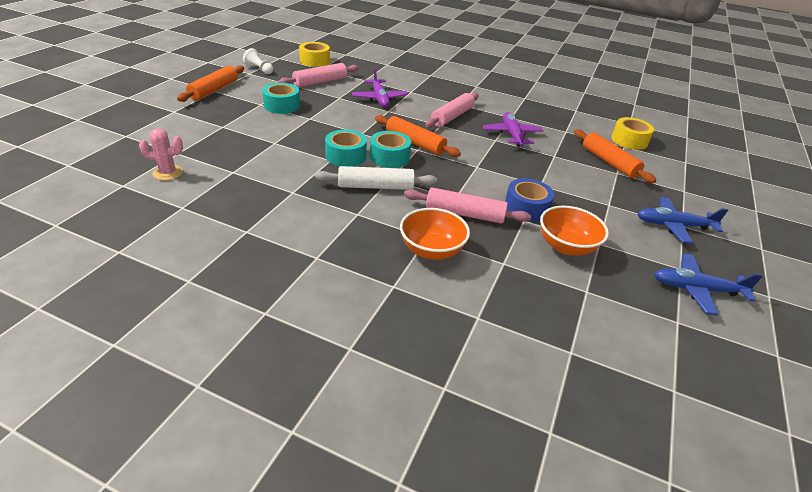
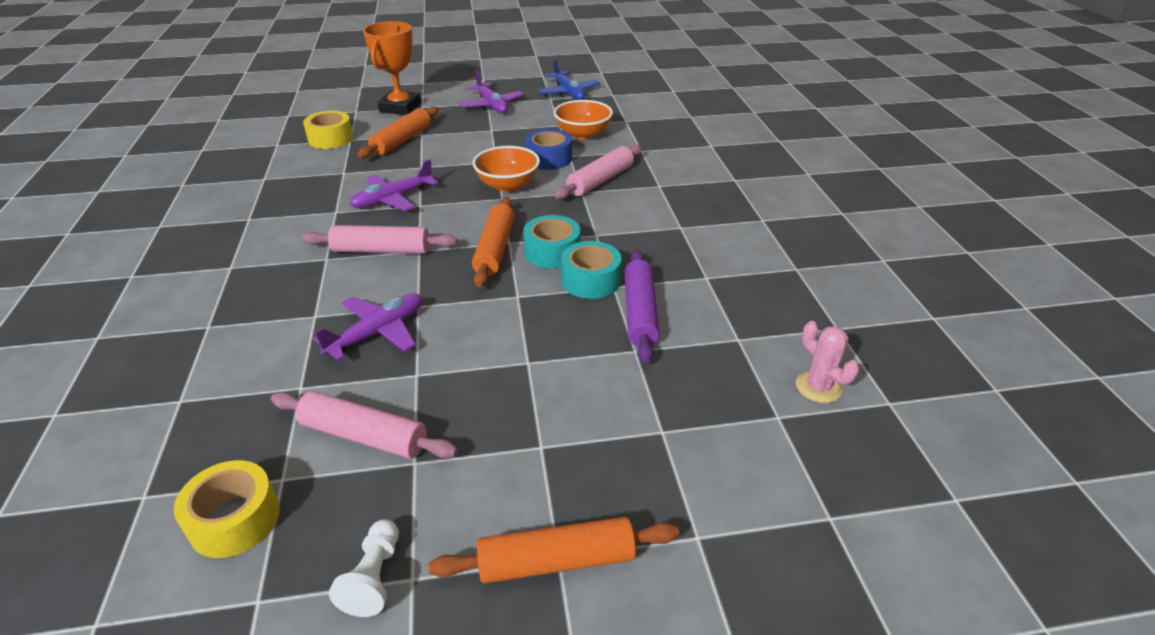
camera: 120 degrees left, 0 degrees up
(282, 105) = (518, 417): turquoise tape -> none
(297, 156) = (640, 313): none -> purple rolling pin
(375, 186) = (623, 236): white rolling pin -> none
(431, 250) = (672, 179): orange bowl -> orange bowl (508, 185)
(464, 214) = (600, 180): pink rolling pin -> pink rolling pin turned 60 degrees clockwise
(673, 225) = (491, 105): blue plane -> purple plane
(686, 181) = (400, 107): none -> orange trophy

